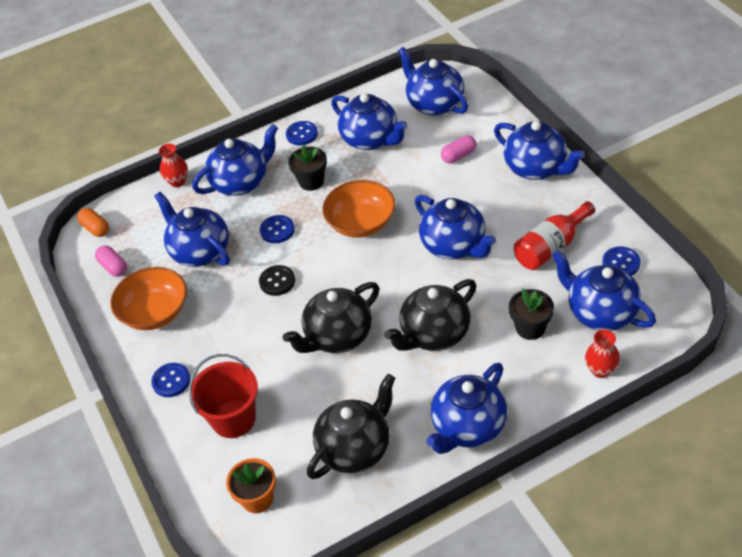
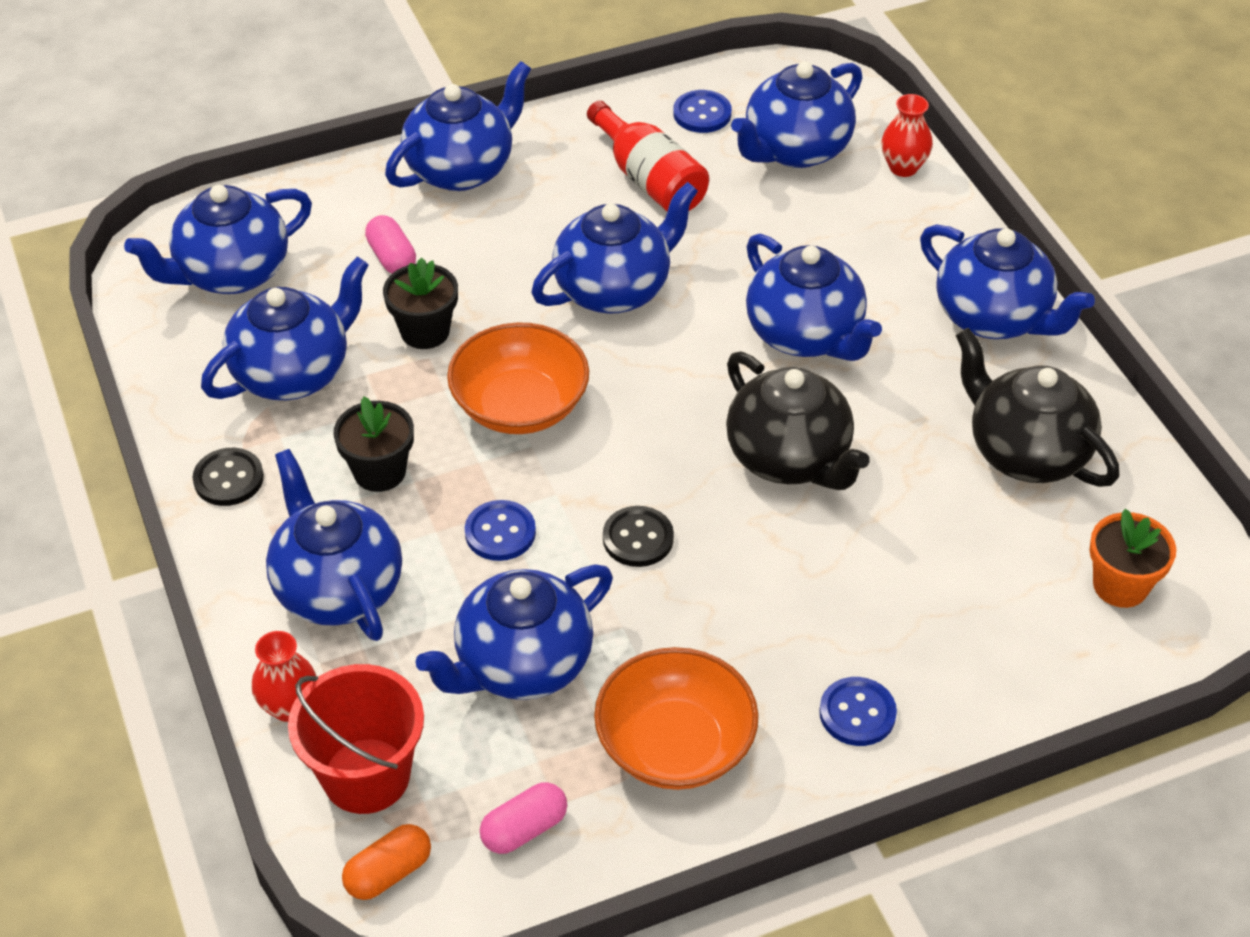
camera: 90 degrees left, 0 degrees up
(233, 419) = (954, 615): red bucket -> red bucket (366, 776)
(302, 134) = (228, 479): blue button -> black button
(434, 334) = (806, 335): black teapot -> blue teapot
(530, 328) = (812, 226): black flower pot -> black flower pot (425, 331)

